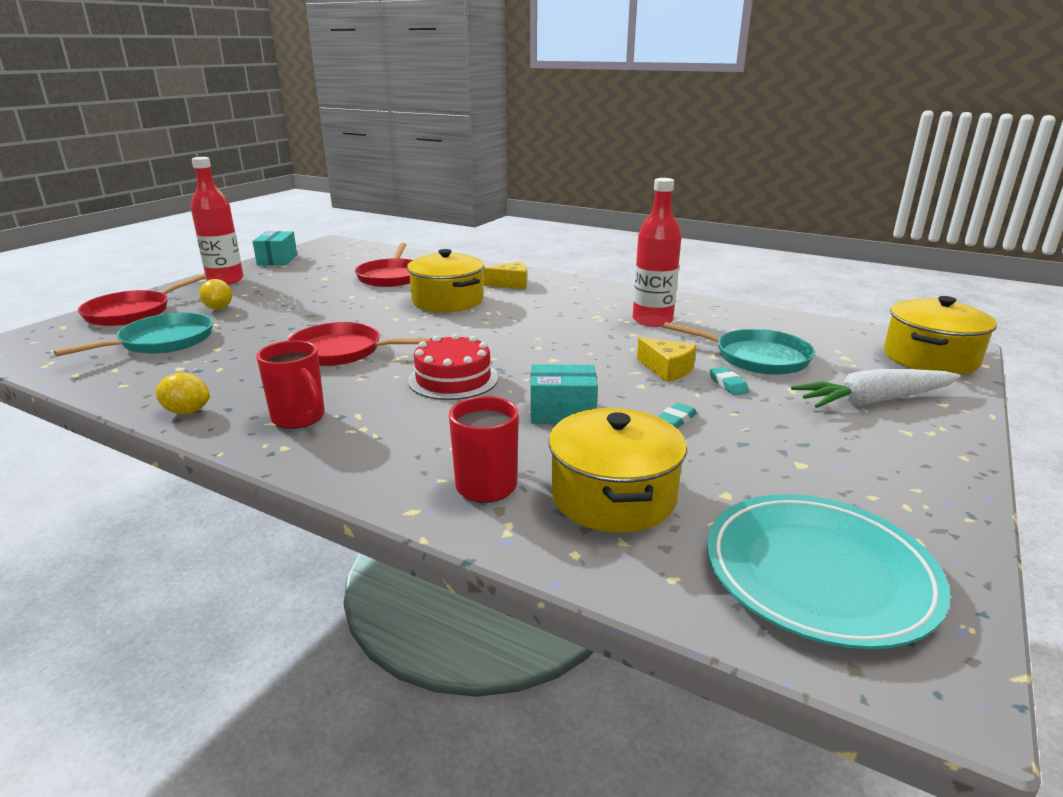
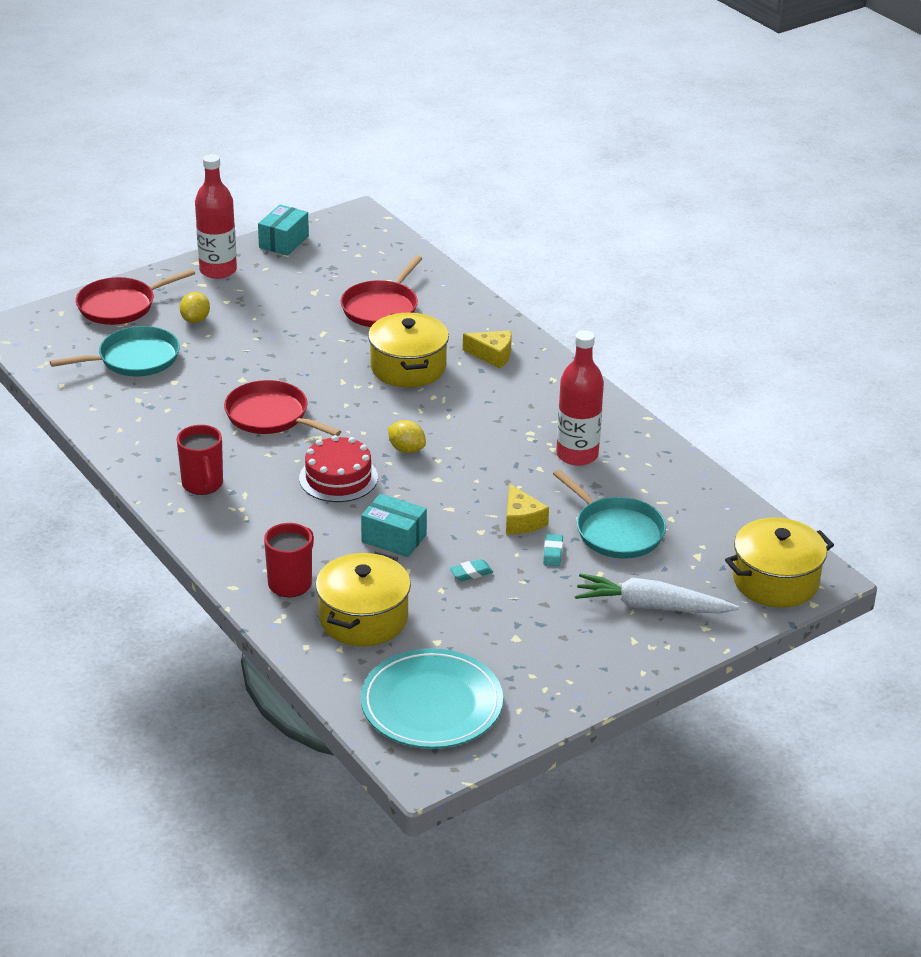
camera: 25 degrees right, 10 degrees up
(187, 411) = (129, 453): yellow lemon -> yellow lemon (406, 449)

